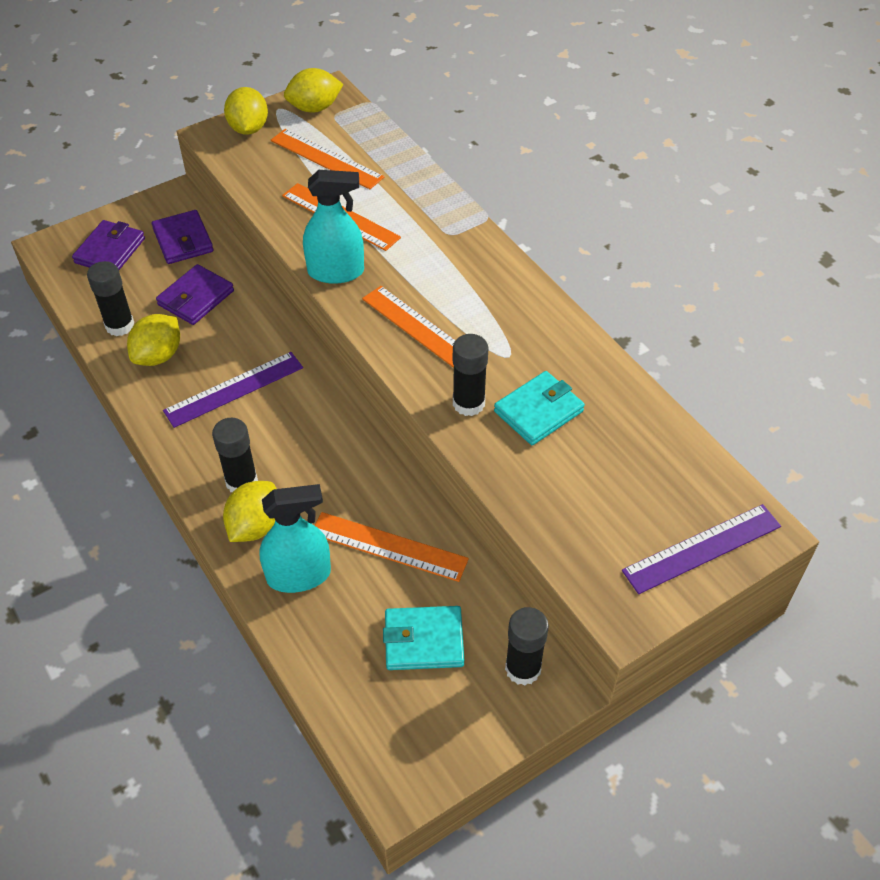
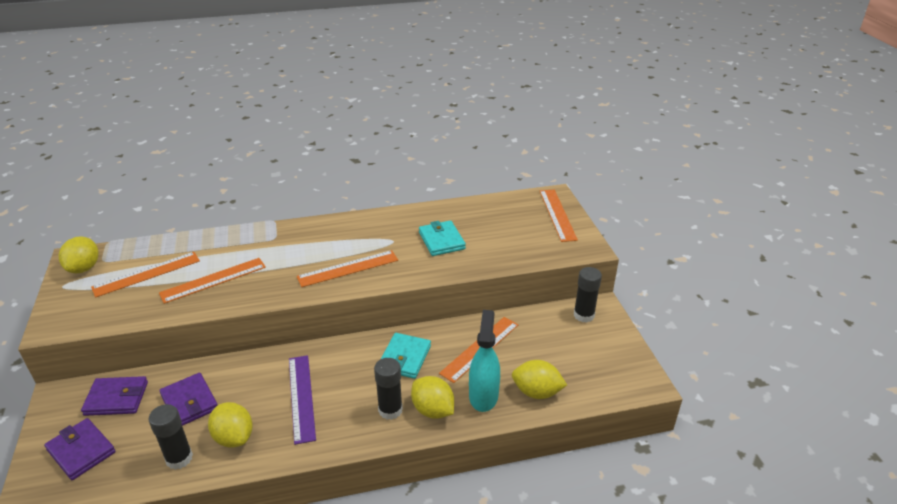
camera: 70 degrees left, 15 degrees down
(248, 129) = (67, 306): yellow lemon -> yellow lemon (536, 392)
(336, 272) = (265, 293): turquoise spray bottle -> none
(423, 641) = (553, 349): turquoise wallet -> turquoise wallet (405, 358)
(468, 403) = (420, 264): black glue stick -> none
(702, 548) = (557, 214): purple ruler -> orange ruler

